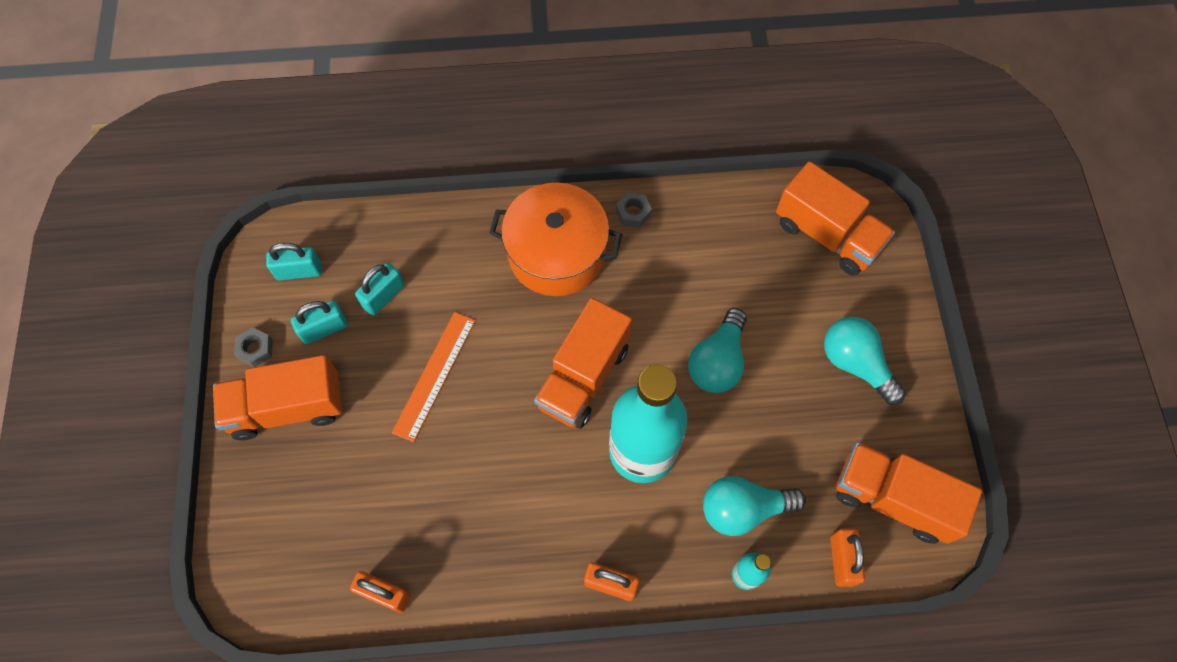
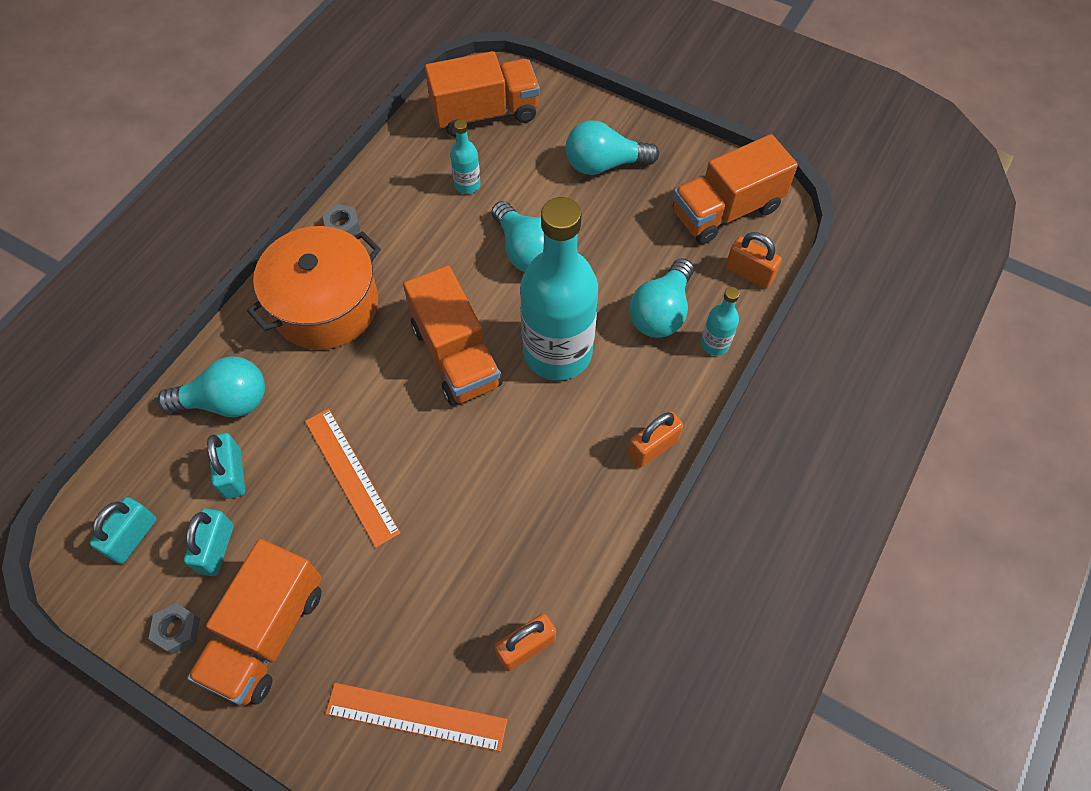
camera: 55 degrees left, 5 degrees down
(289, 551) = (416, 717): none -> orange ruler
(433, 249) = (226, 401): none -> turquoise light bulb
(745, 272) = (467, 185): none -> turquoise bottle

